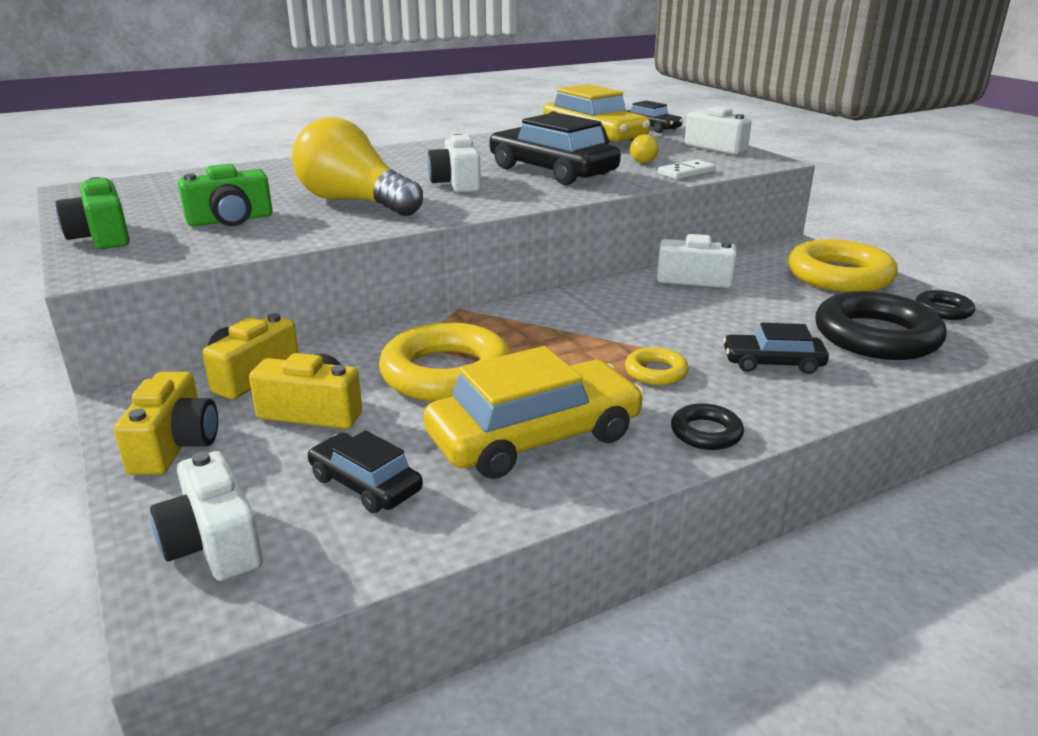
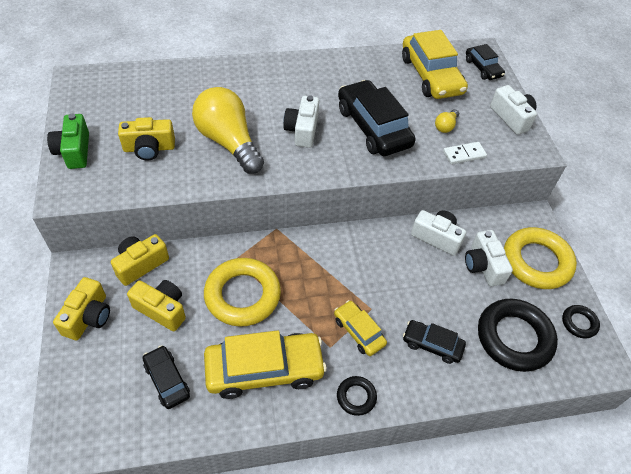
camera: 15 degrees right, 25 degrees up
(214, 543) = (87, 401): white camera -> white camera (483, 266)
(230, 220) = (149, 148): green camera -> yellow camera
(656, 372) = (359, 331): yellow ring -> yellow car

